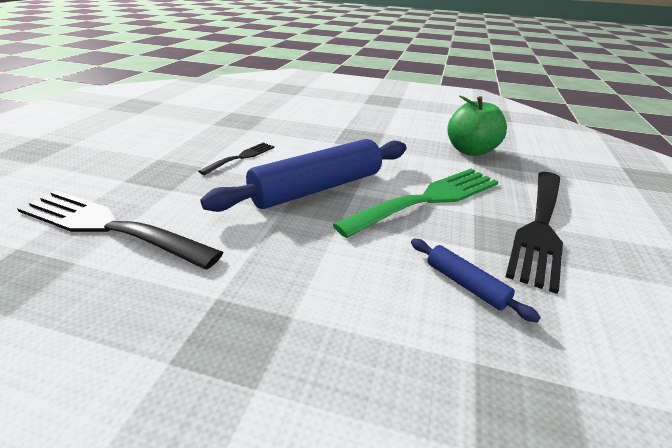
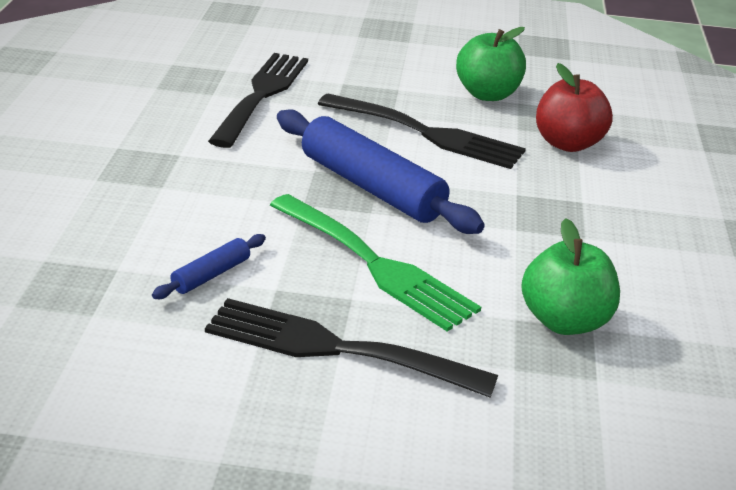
camera: 80 degrees right, 0 degrees up
(193, 130) = (487, 94): none -> green apple
(241, 157) = (427, 133): black fork -> black fork, size x1.96
(276, 120) = (567, 144): none -> red apple

